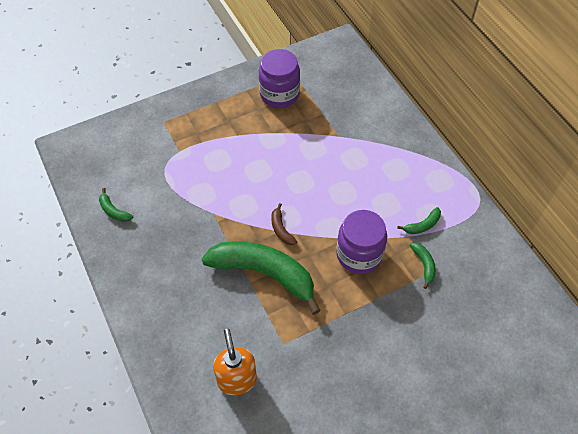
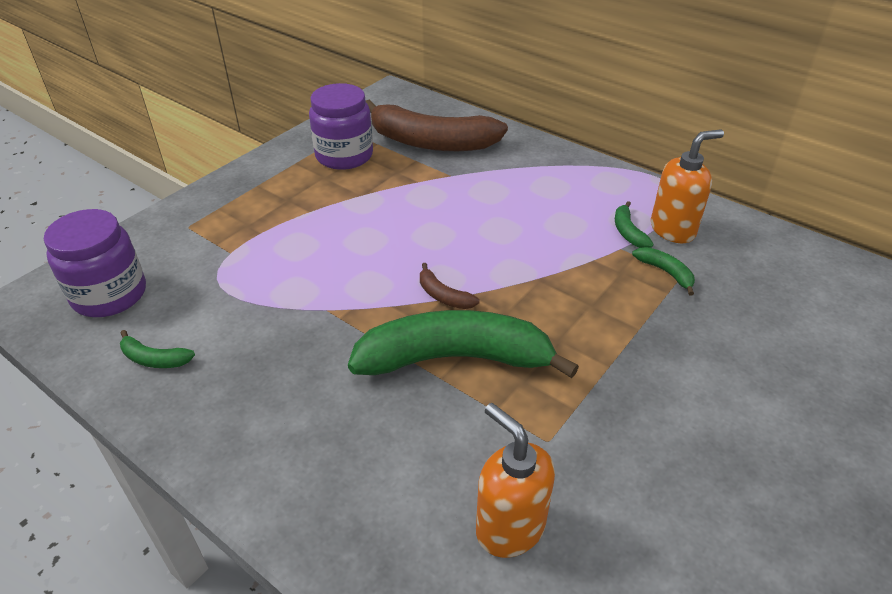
camera: 25 degrees left, 15 degrees down
(341, 101) = (431, 142): none -> brown banana
(359, 254) = (573, 289): purple jar -> purple jar (109, 295)
(422, 225) = (628, 232): green banana -> green banana turned 135 degrees clockwise
(453, 234) = (673, 229): none -> orange soap dispenser

